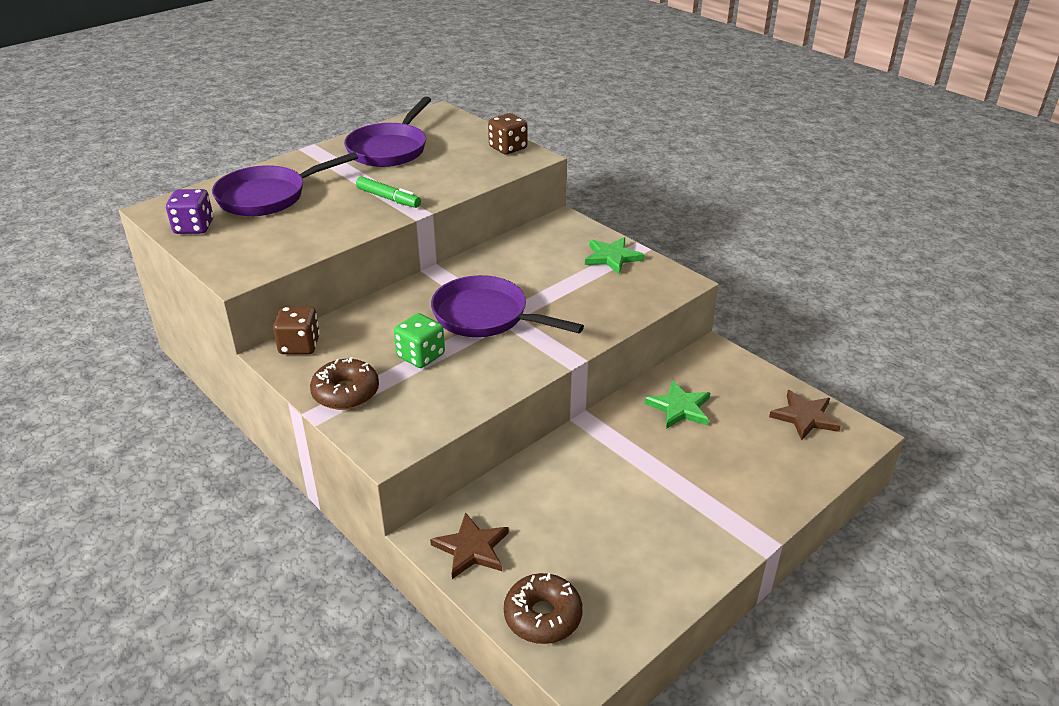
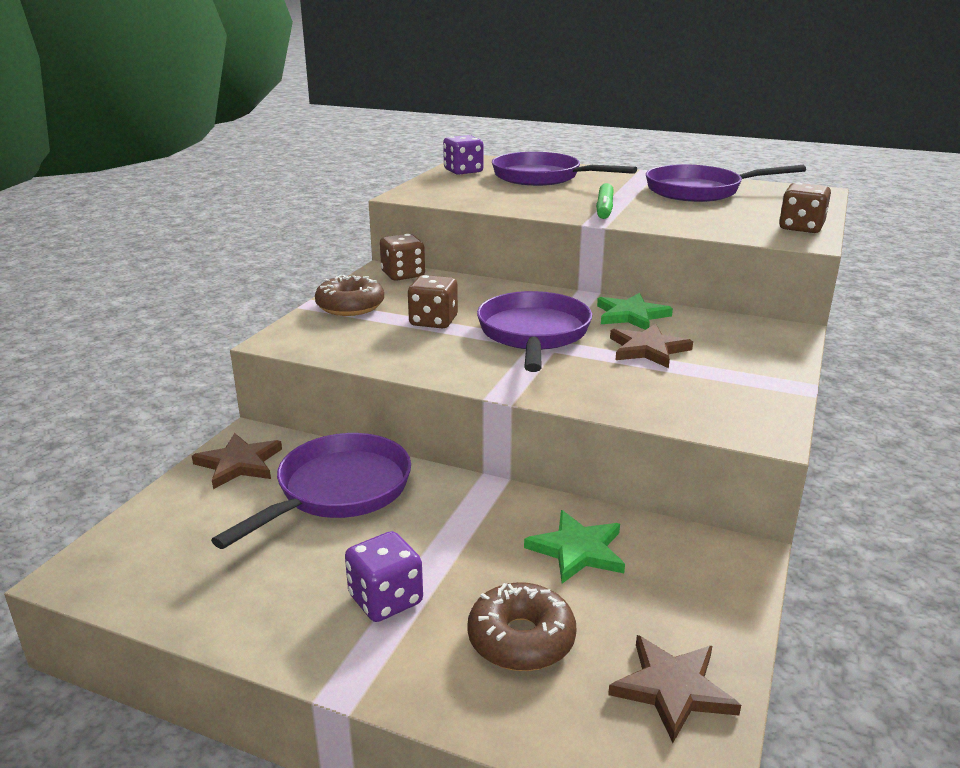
camera: 65 degrees right, 10 degrees down
(420, 356) = (433, 321): green dice -> brown dice
(542, 616) = (154, 530): brown donut -> brown donut (521, 639)
(548, 279) = (648, 349): none -> brown star
(549, 498) = (338, 491): none -> purple pan
(612, 257) = (752, 375): green star -> green star (631, 315)
(689, 504) = (385, 600): none -> purple dice

